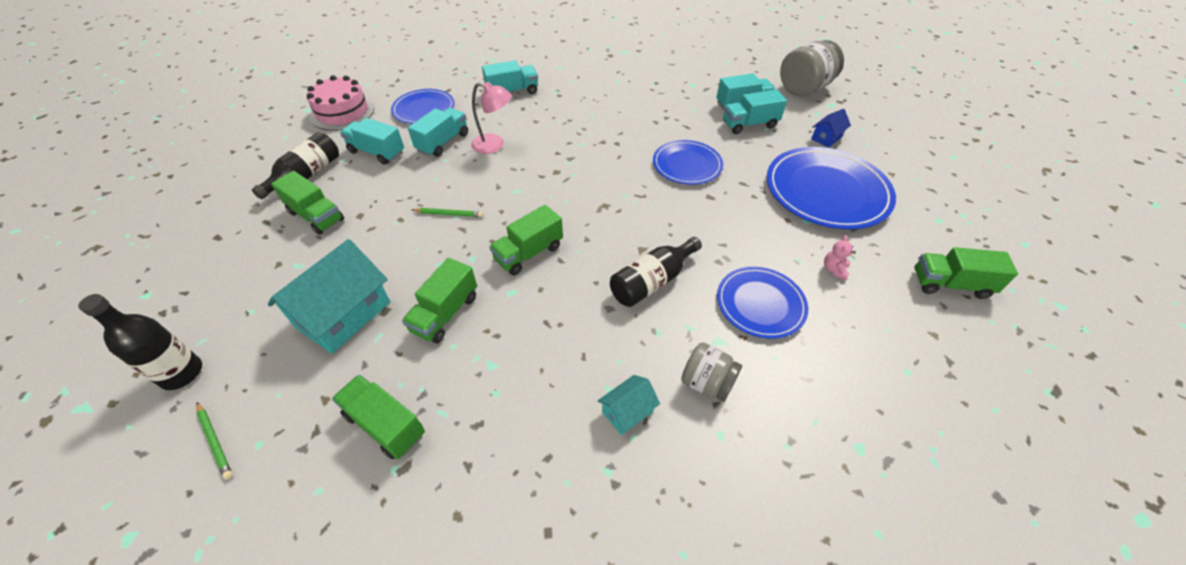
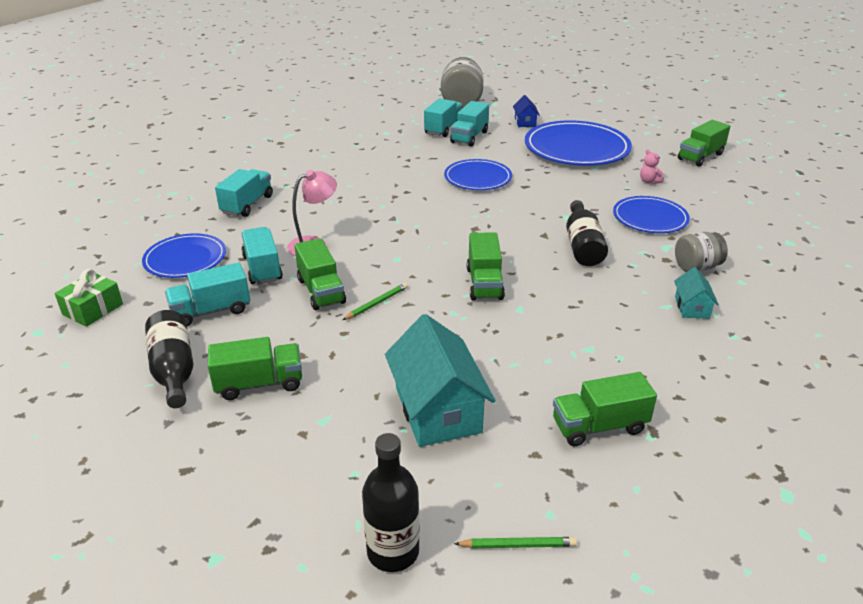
camera: 50 degrees left, 15 degrees down
(342, 112) = (93, 309): pink cake -> green gift
(445, 313) = (505, 351): green truck -> green truck (321, 291)

